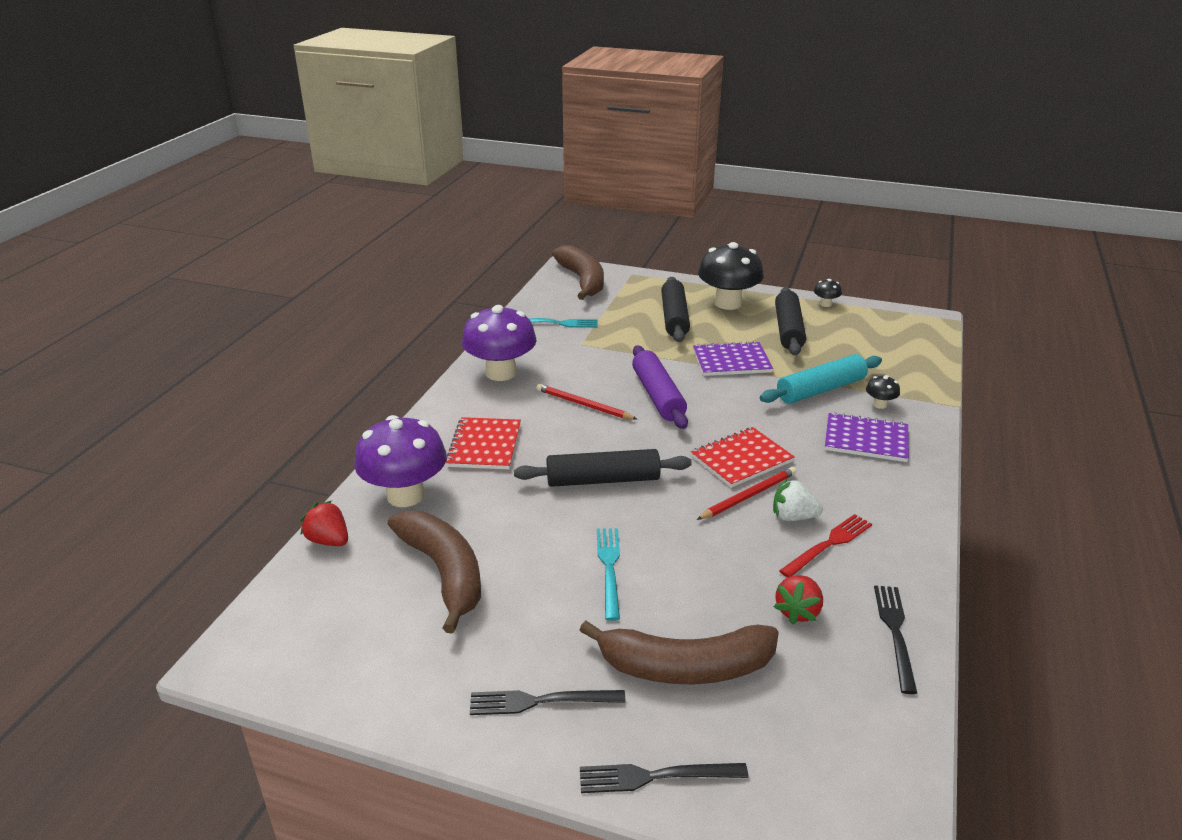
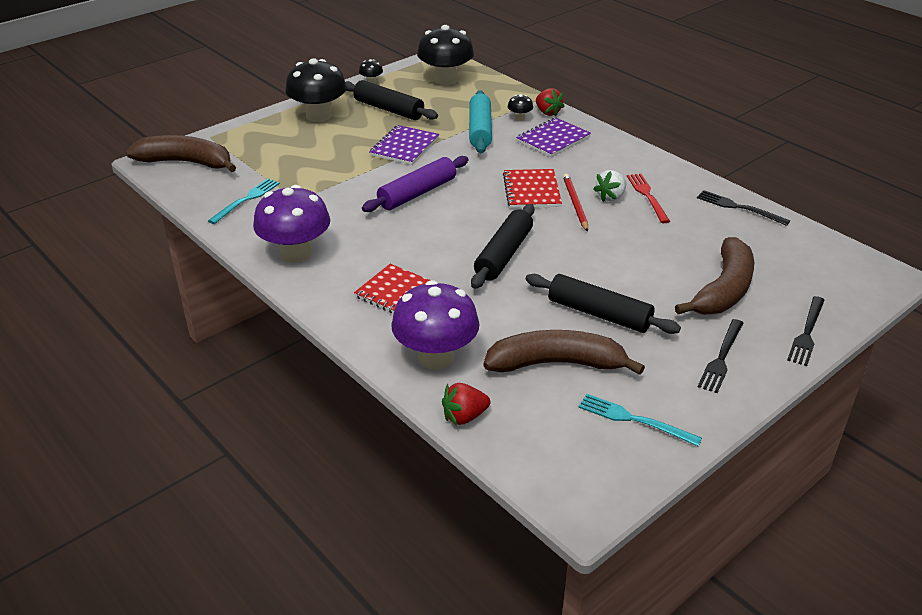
camera: 60 degrees left, 5 degrees up
(583, 405) = (393, 229): red pencil -> none
(609, 569) = (608, 286): turquoise fork -> turquoise fork (634, 420)
(658, 396) = (417, 193): purple rolling pin -> purple rolling pin turned 60 degrees counterclockwise
(674, 318) = (311, 145): black rolling pin -> black rolling pin (599, 314)
(798, 611) = (700, 231): red strawberry -> red strawberry (547, 112)
(892, 338) = (445, 80): none -> black mushroom

